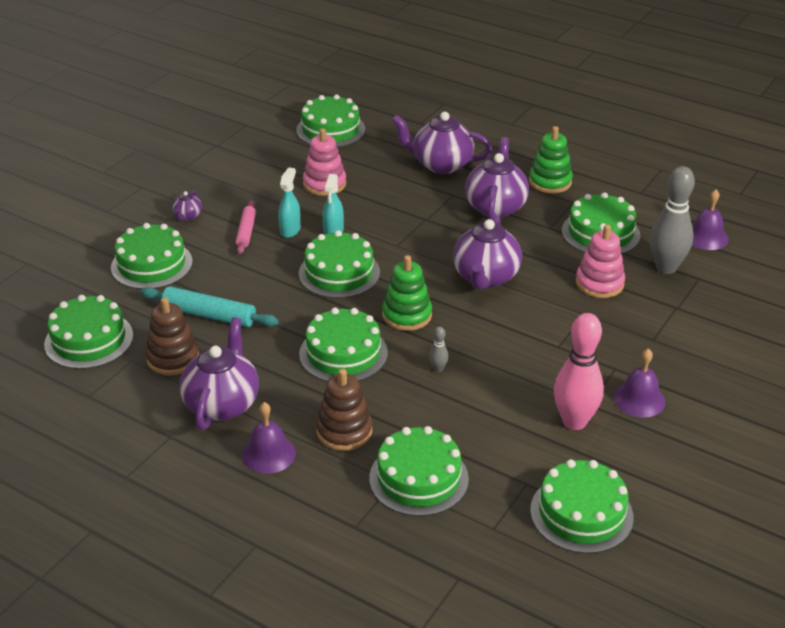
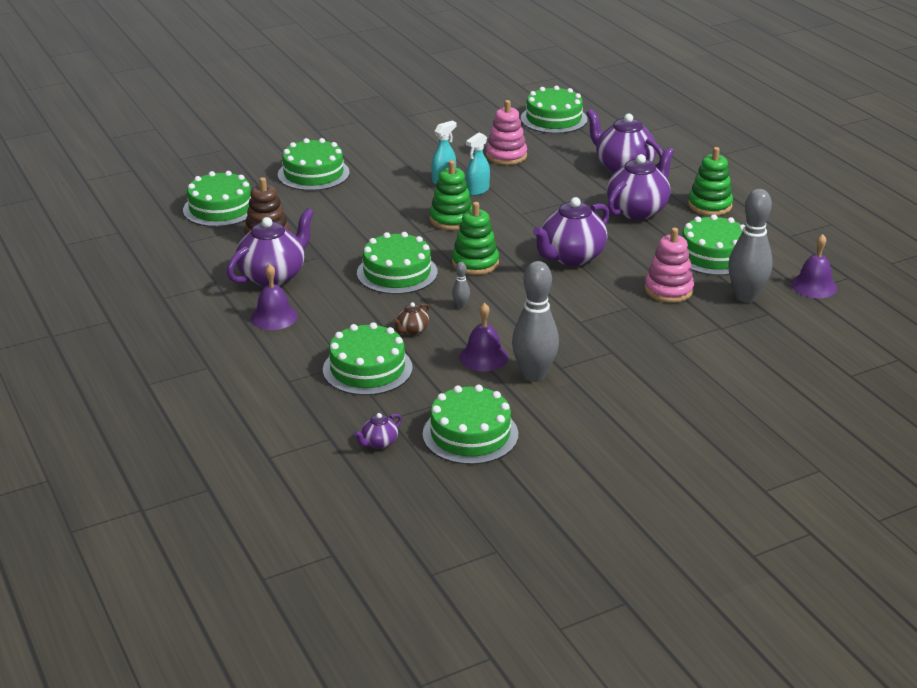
camera: 30 degrees right, 5 degrees down
(188, 216) = (373, 149): purple teapot -> purple teapot (379, 443)
(209, 315) = (322, 218): turquoise rolling pin -> none
(246, 232) = (407, 172): pink rolling pin -> none
(339, 273) = (451, 219): green cake -> green stacking toy
(344, 431) = (343, 321): brown stacking toy -> none
(419, 415) = (412, 330): none -> brown teapot
(574, 421) = (534, 375): pink bowling pin -> grey bowling pin
(639, 399) = (608, 379): purple bell -> purple bell (483, 357)

